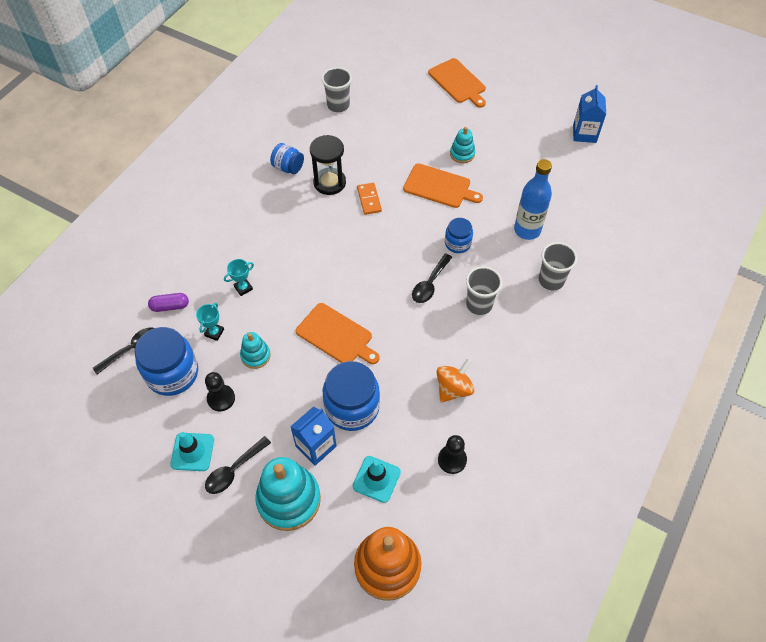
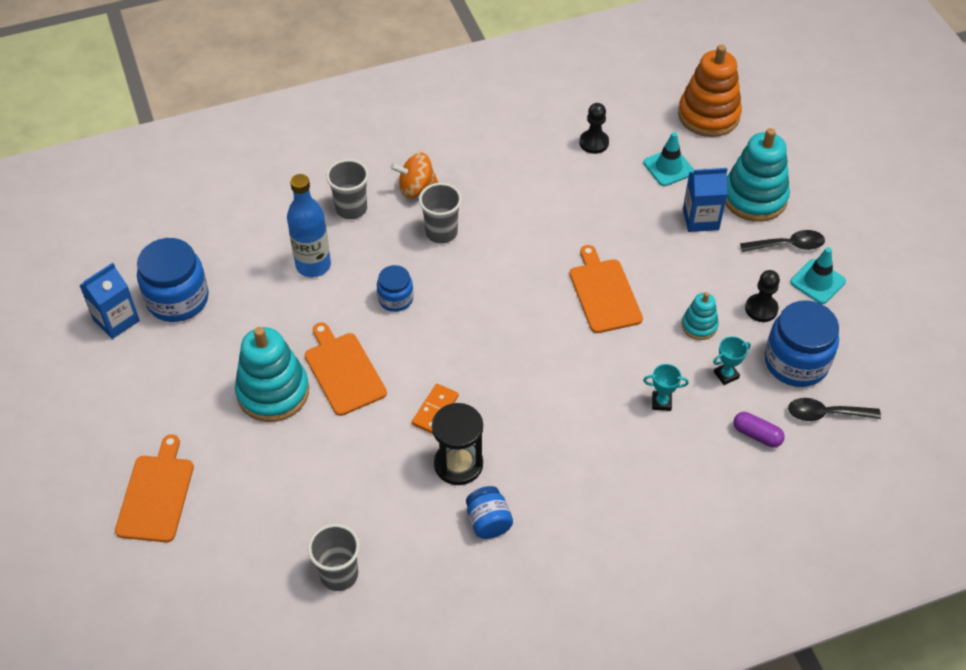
camera: 140 degrees left, 5 degrees down
(352, 407) = (643, 227): blue jar -> blue jar (178, 299)
(430, 284) = (466, 280): black spoon -> none
(453, 389) = (540, 186): orange spinning top -> orange spinning top (416, 188)
(462, 154) = (273, 392): turquoise stacking toy -> turquoise stacking toy, size x1.93

